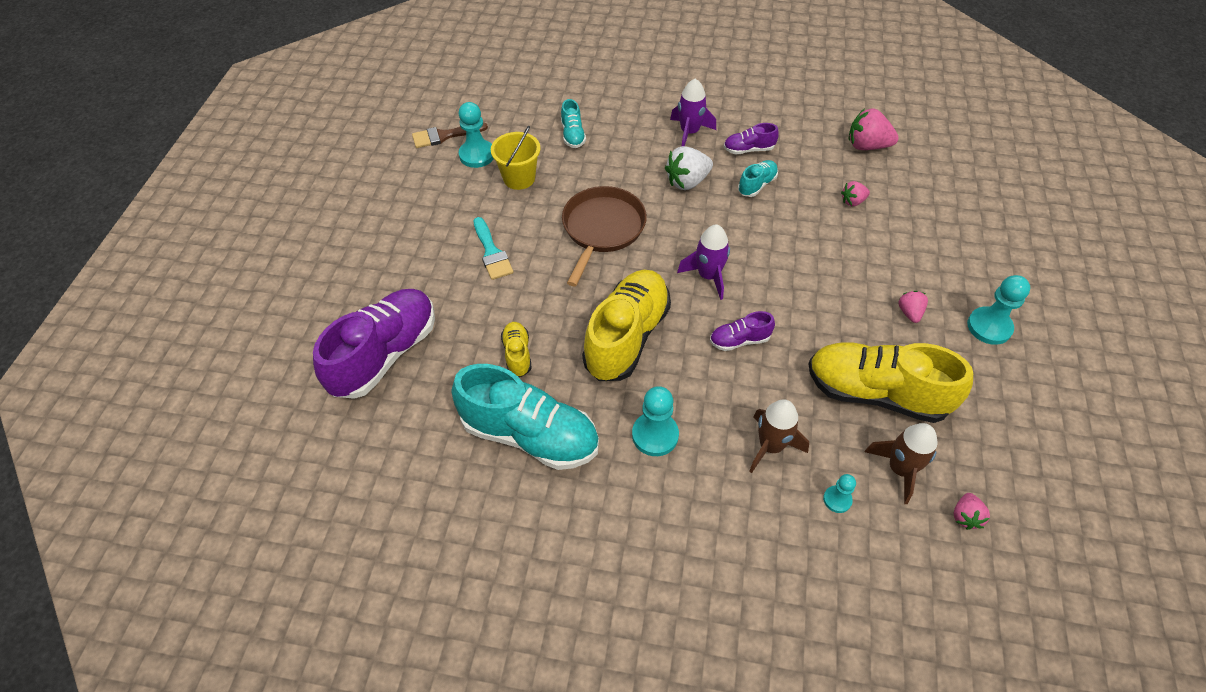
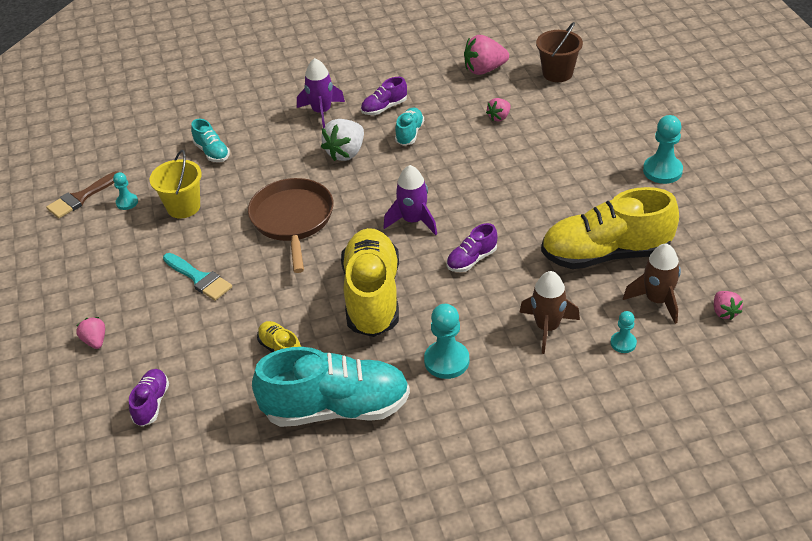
camera: 25 degrees left, 10 degrees down
(385, 354) = (151, 403): purple shoe -> purple shoe, size x0.46
(477, 155) = (127, 202): turquoise pawn -> turquoise pawn, size x0.57
(909, 313) = (596, 184): pink strawberry -> pink strawberry (95, 341)
(939, 177) = (557, 73): none -> brown bucket

